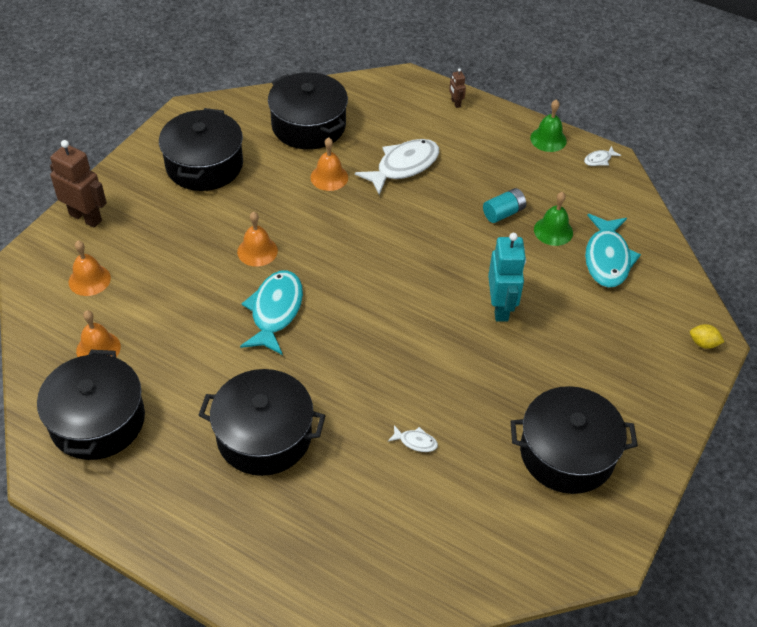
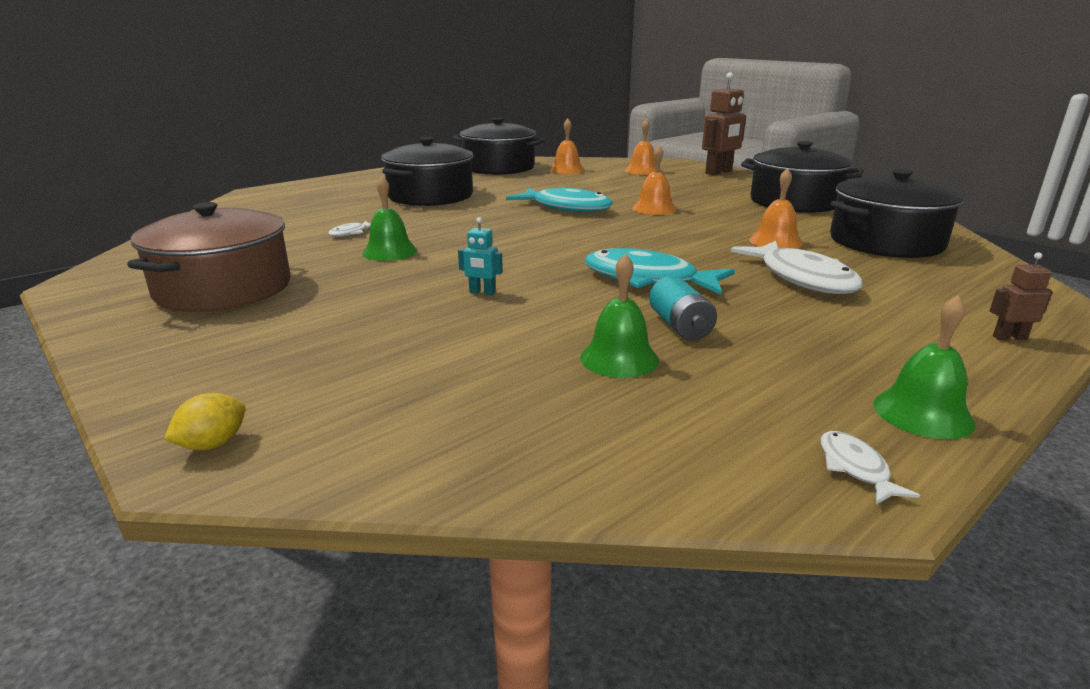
camera: 110 degrees right, 25 degrees down
(449, 391) = (390, 251): none -> green bell
(500, 308) = (482, 292): turquoise robot -> turquoise robot, size x0.47
(567, 453) = (224, 288): black pot -> brown pot
(607, 258) = (518, 395): turquoise fish -> turquoise fish (647, 279)

